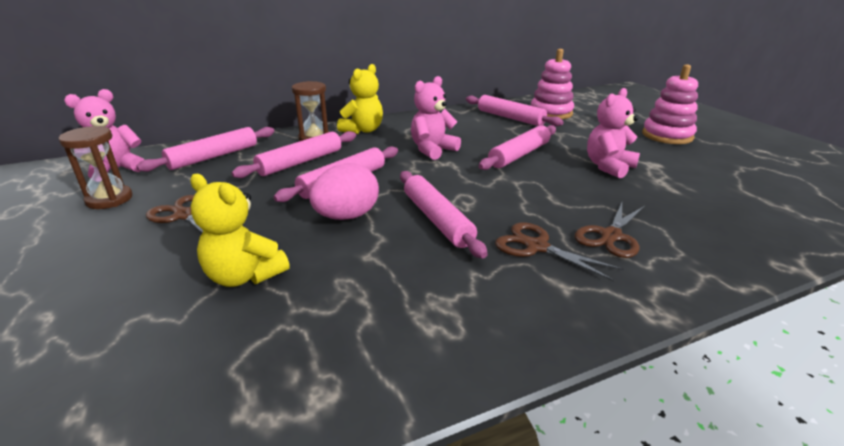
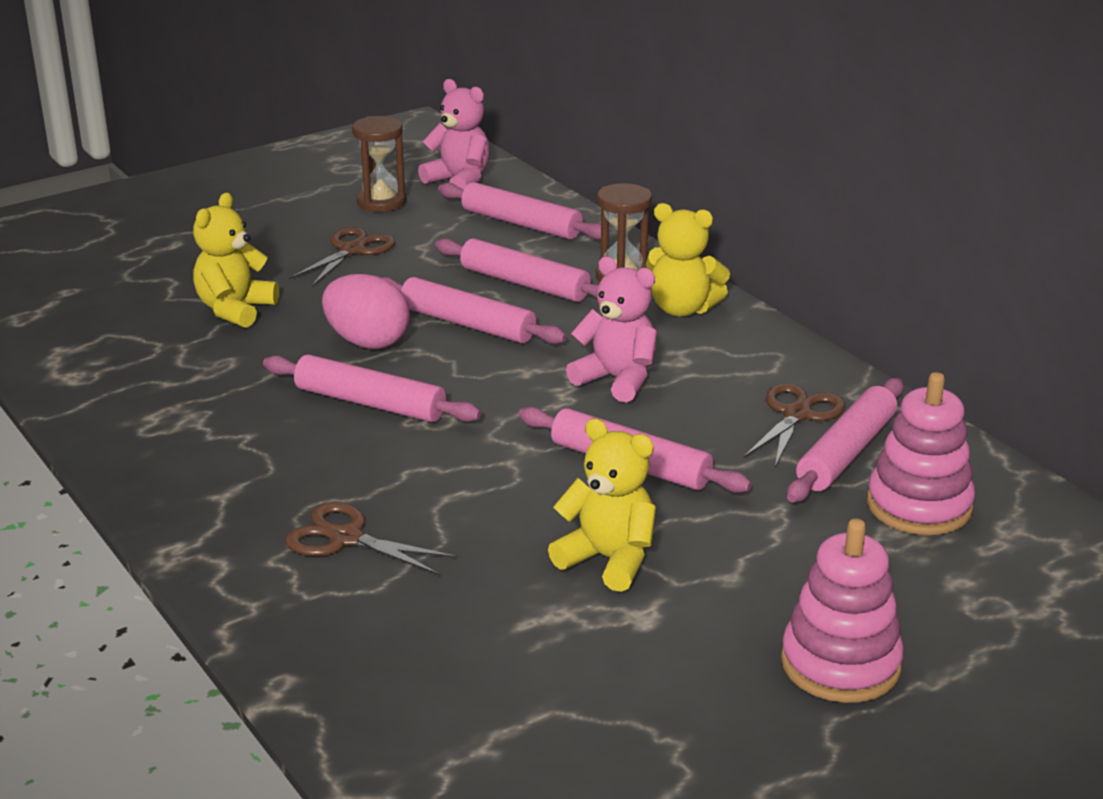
camera: 80 degrees right, 0 degrees up
(437, 220) = (370, 403): pink rolling pin -> pink rolling pin turned 60 degrees clockwise
(536, 247) = (309, 477): brown scissors -> brown scissors (797, 414)
(608, 167) = (608, 559): pink teddy bear -> yellow teddy bear

